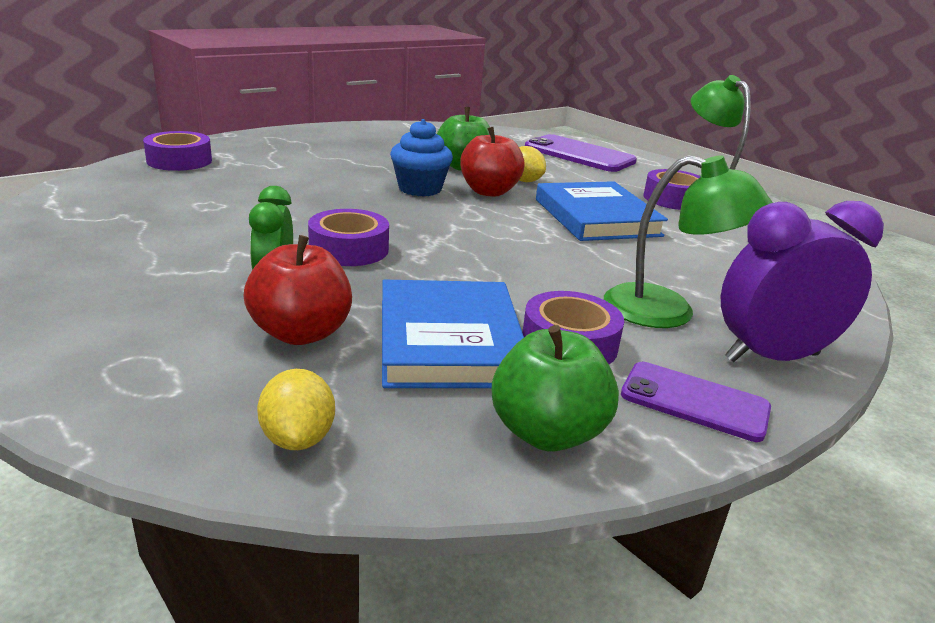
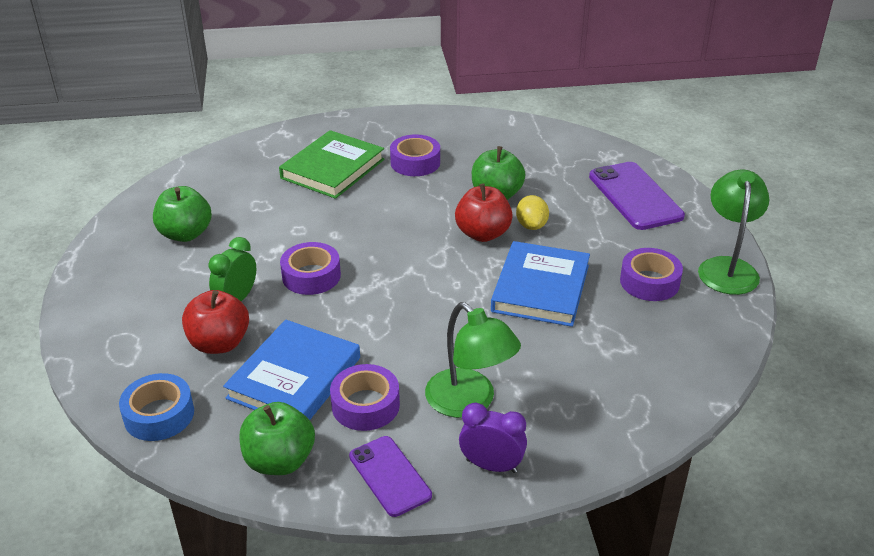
camera: 35 degrees right, 10 degrees up
(126, 242) = (185, 234): none -> green apple
(179, 161) = (279, 146): purple tape -> purple tape (415, 162)
(267, 169) = (333, 169): none -> green book
(298, 438) = (159, 415): yellow lemon -> blue tape
(420, 189) = (428, 218): blue cupcake -> none
(772, 357) = (491, 466): purple clock -> purple clock, size x0.64

